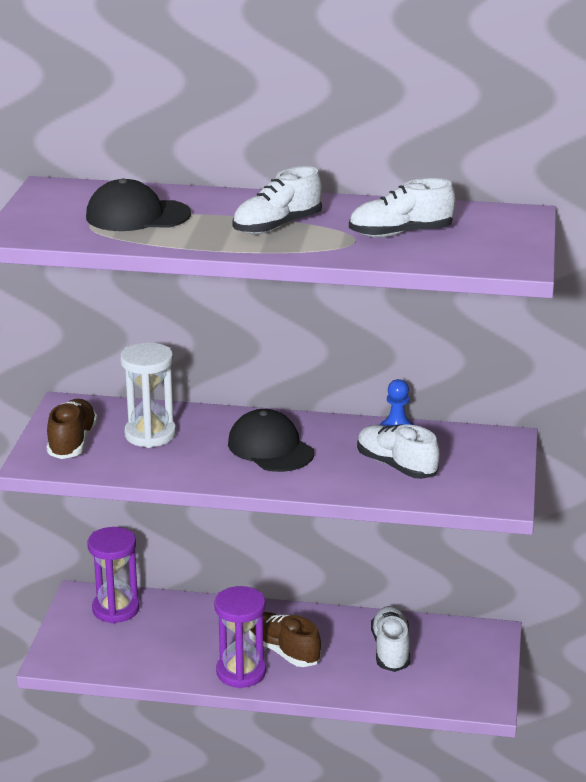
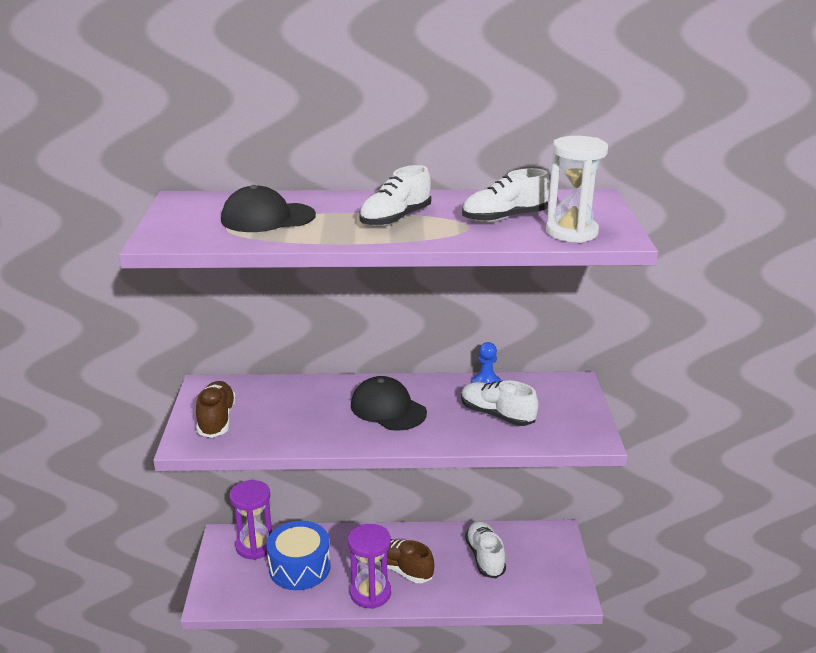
camera: 10 degrees left, 0 degrees up
(150, 434) = (283, 406): white hourglass -> white hourglass (571, 232)
(163, 637) = (299, 567): none -> blue drum

